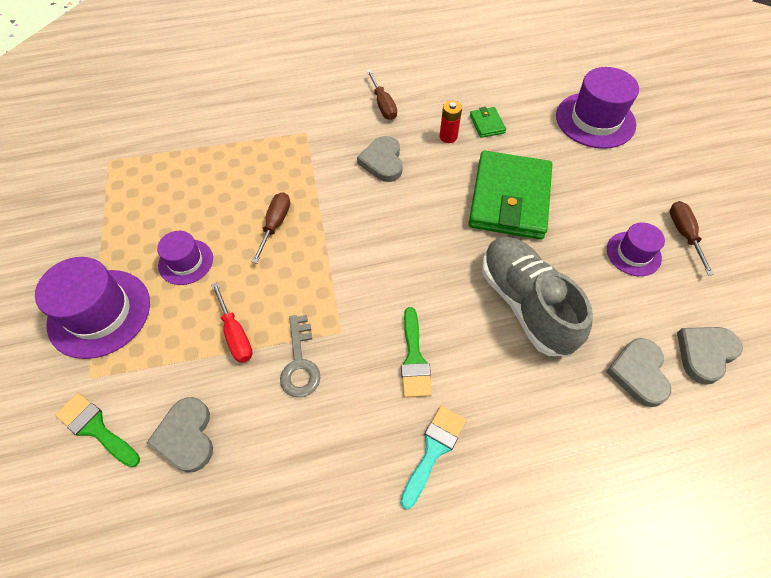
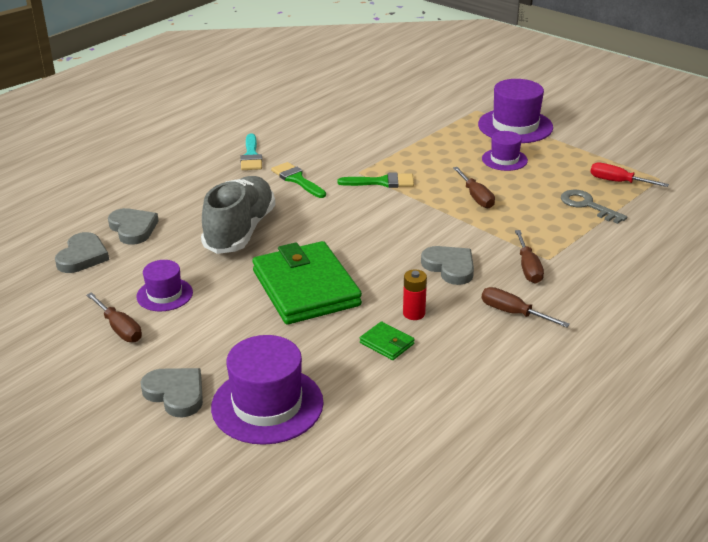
camera: 145 degrees right, 25 degrees down
(95, 428) = (443, 101): green brush -> green brush (382, 182)
(186, 436) = (393, 115): grey heart -> grey heart (176, 394)
(235, 334) = (422, 148): red screwdriver -> red screwdriver (618, 182)
(300, 363) = (367, 153): grey key -> grey key (587, 205)
(329, 132) = (528, 268): none -> brown screwdriver
(525, 303) = (240, 230): grey shoe -> grey shoe turned 105 degrees counterclockwise

